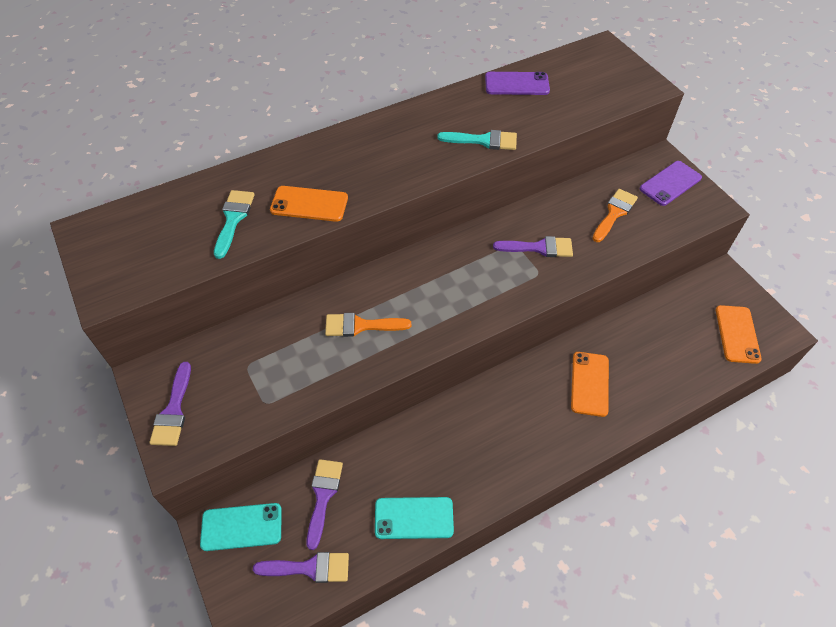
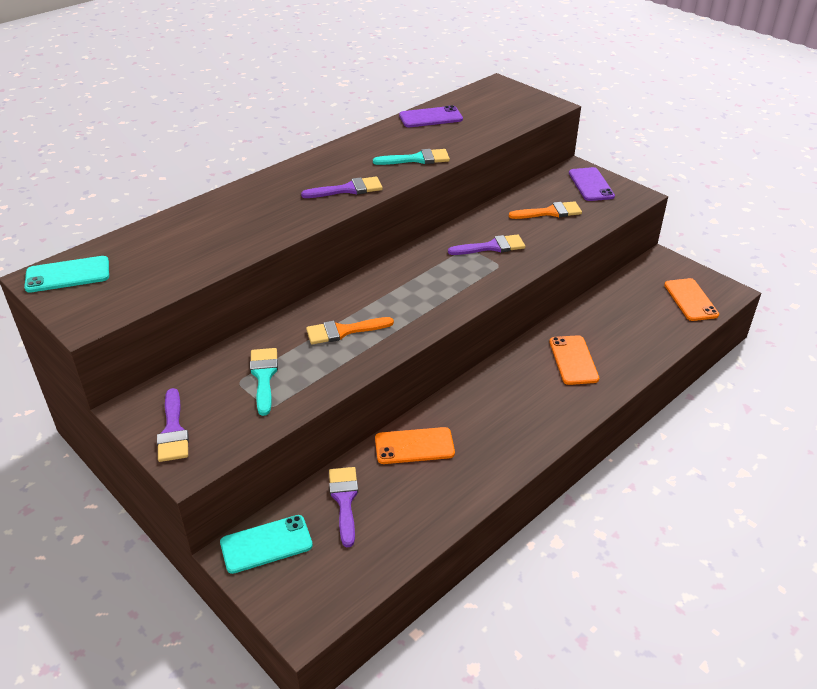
camera: 15 degrees left, 15 degrees down
(233, 219) = (196, 246): turquoise brush -> turquoise brush (264, 376)
(309, 204) = (269, 225): orange phone -> orange phone (414, 446)
(309, 568) = (352, 562): purple brush -> purple brush (348, 189)
(414, 518) = (444, 498): turquoise phone -> turquoise phone (68, 275)
(614, 213) = (550, 212): orange brush -> orange brush turned 60 degrees clockwise
(670, 183) = (591, 185): purple phone -> purple phone turned 45 degrees counterclockwise

